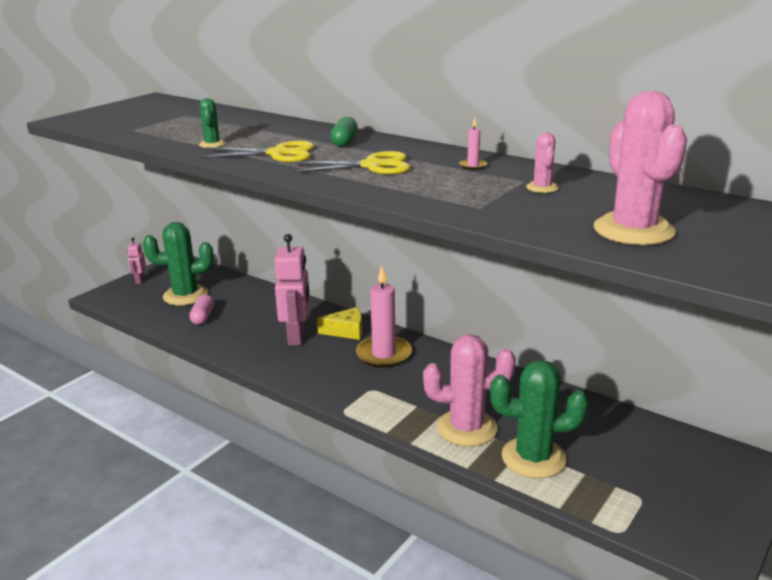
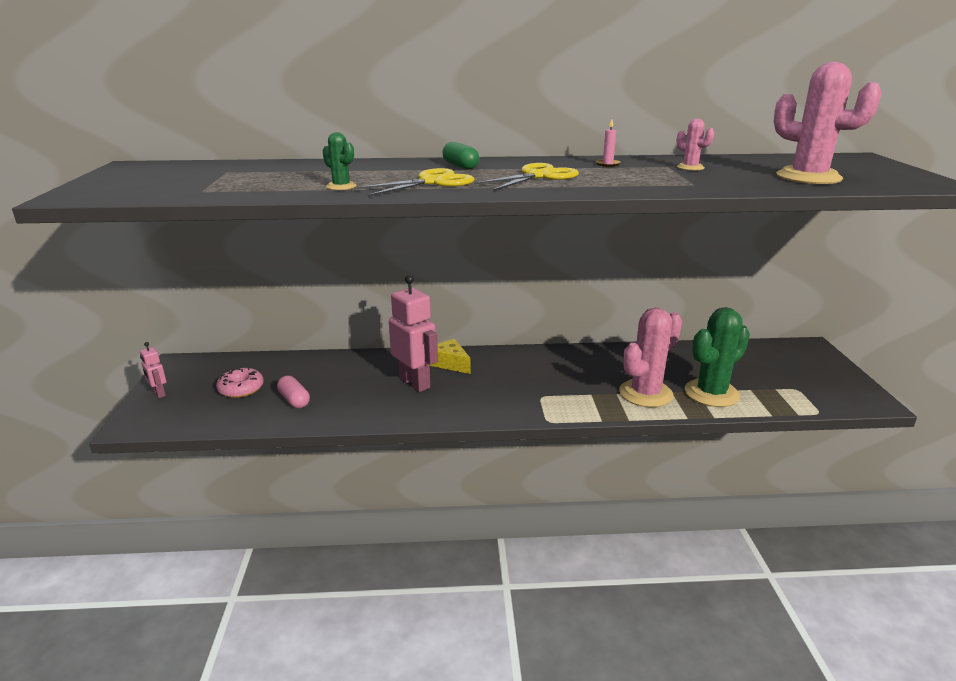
camera: 40 degrees left, 0 degrees up
(185, 295) = (241, 389): green cactus -> pink donut
(346, 331) = (450, 364): yellow cheese -> yellow cheese turned 90 degrees counterclockwise
(384, 354) = (508, 369): pink candle -> none

